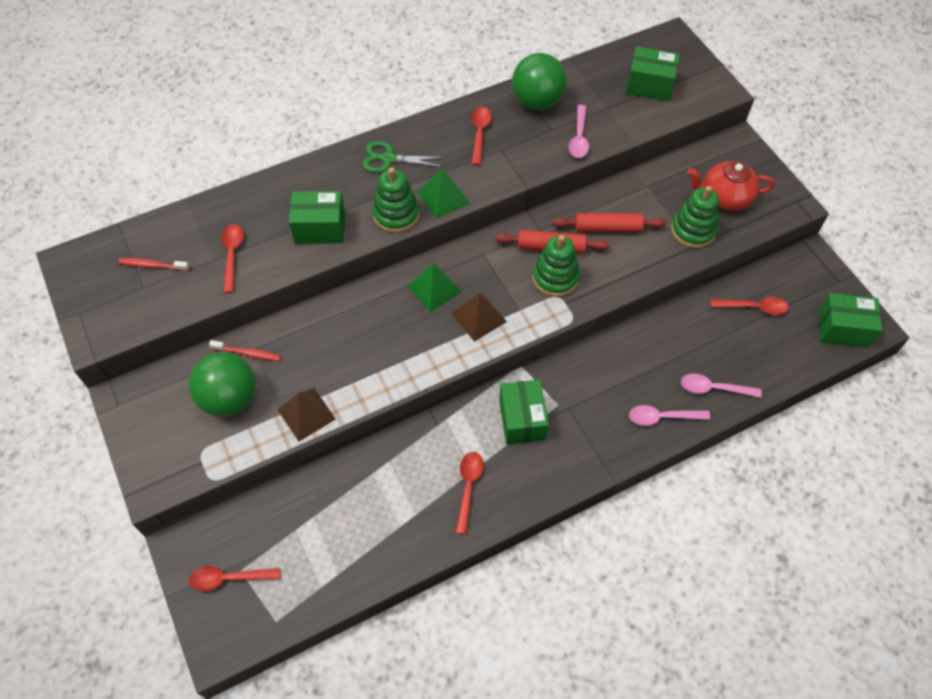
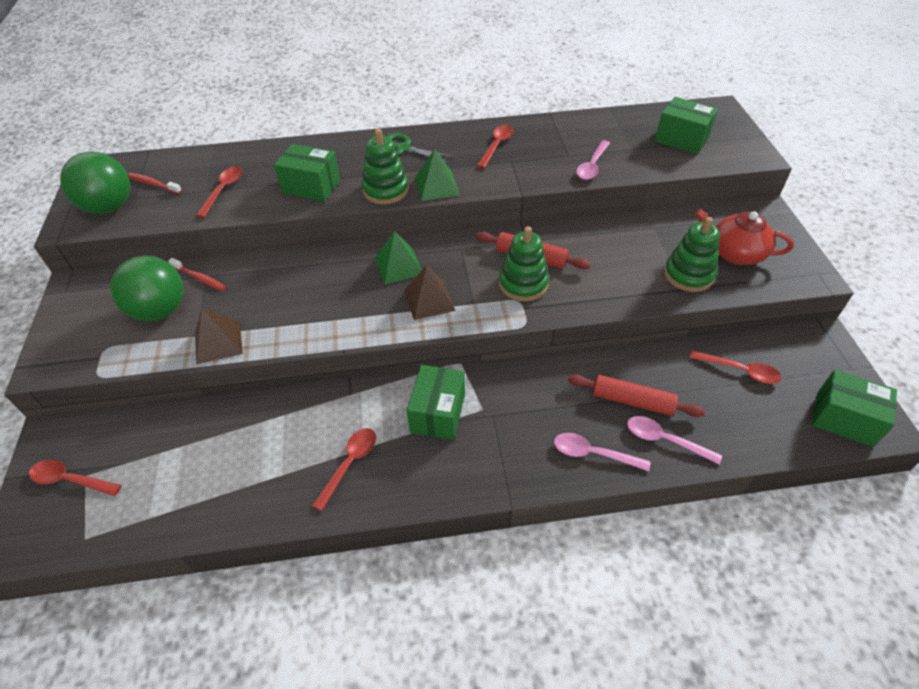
camera: 20 degrees right, 10 degrees down
(537, 102) = (563, 132): green ball -> green ball (109, 207)
(607, 228) = (596, 253): red rolling pin -> red rolling pin (632, 401)

